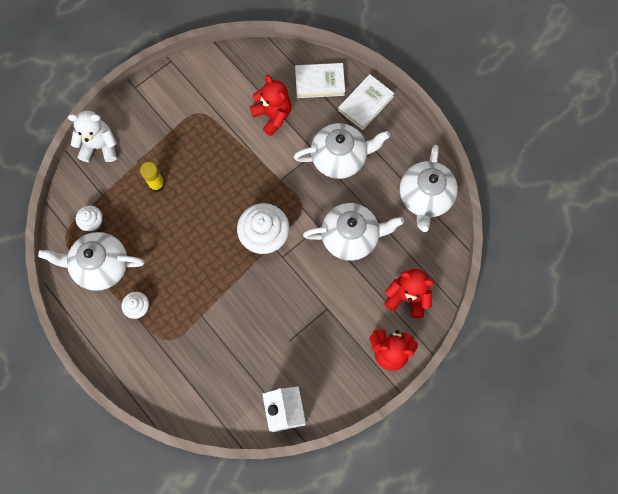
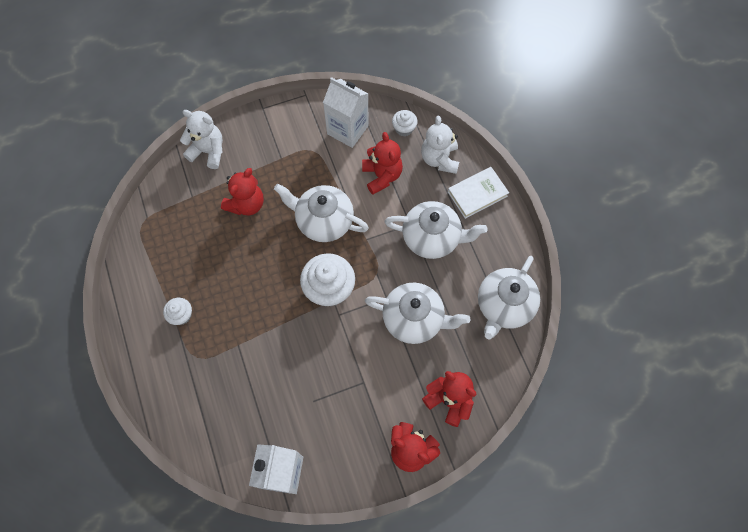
camera: 20 degrees right, 5 degrees down
(93, 222) = (173, 219): white cupcake -> white cupcake (404, 129)
(101, 266) = (163, 263): white teapot -> white teapot (323, 221)
(157, 184) = (246, 204): yellow glue stick -> red teddy bear
(224, 82) = (347, 130): none -> white carton
(319, 82) = (439, 159): white book -> white teddy bear

